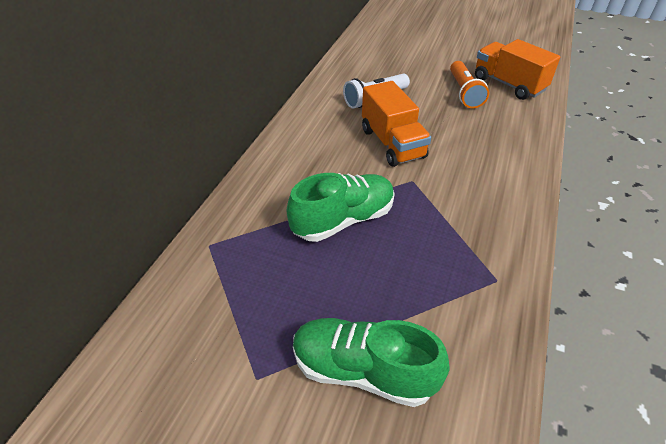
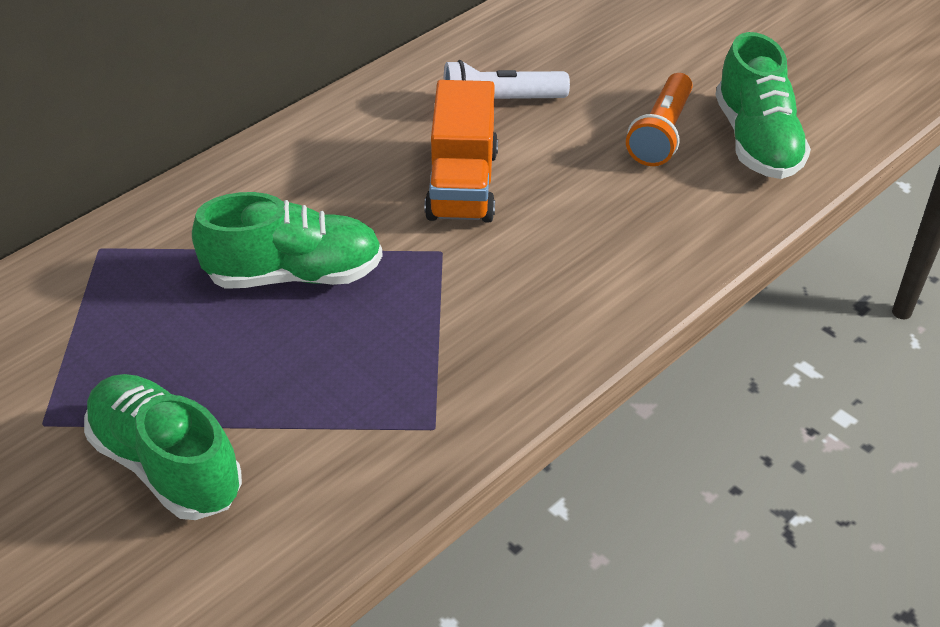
camera: 25 degrees right, 0 degrees up
(508, 84) = (756, 141): orange truck -> green shoe

